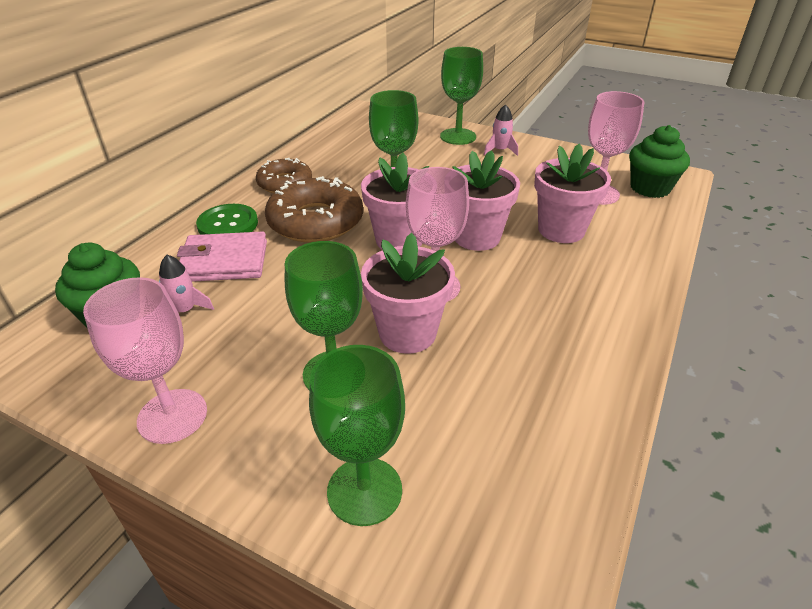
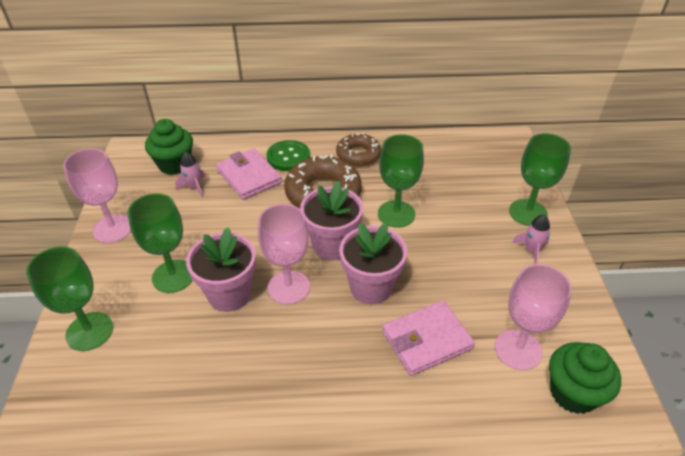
camera: 60 degrees right, 5 degrees up
(561, 230) = (426, 340): pink flower pot -> pink wallet

